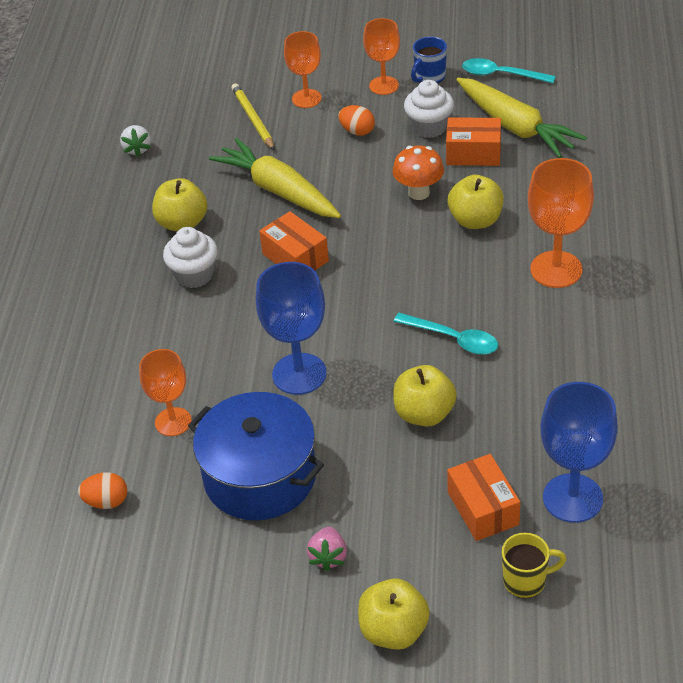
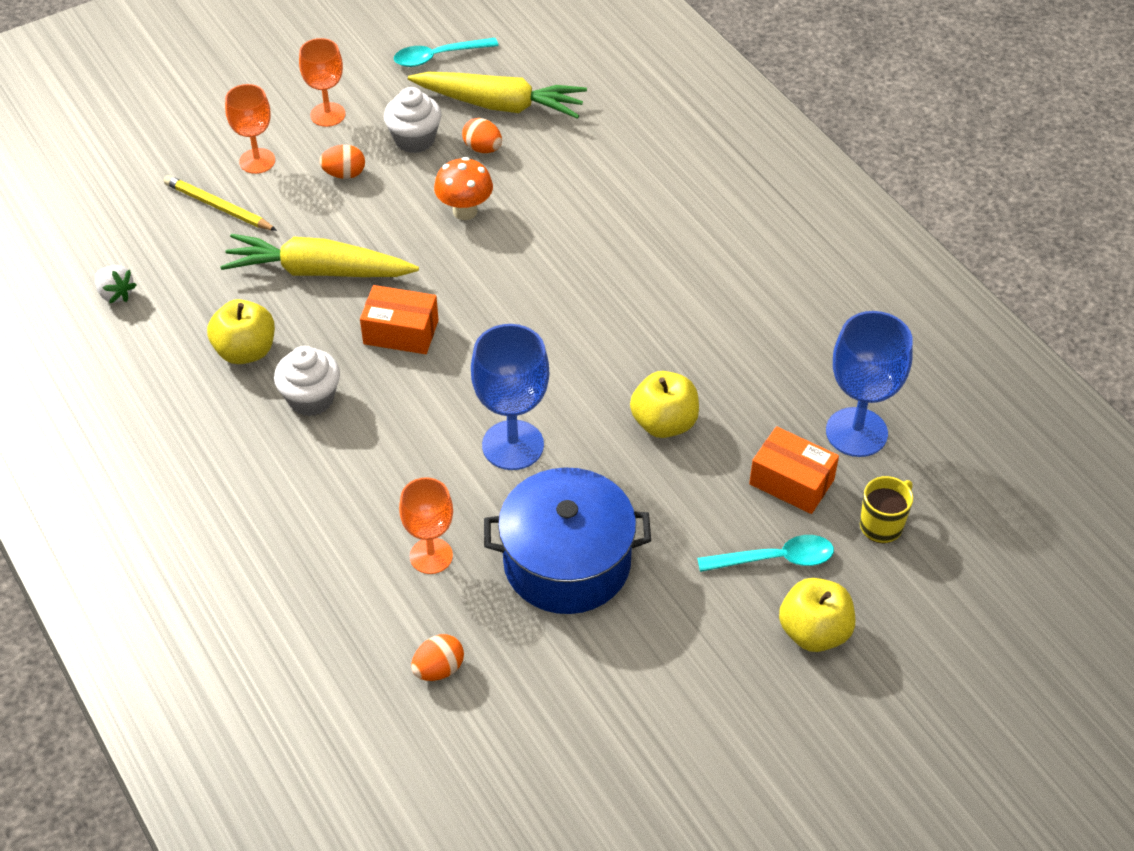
camera: 40 degrees left, 5 degrees up
(328, 557) = (698, 600): pink strawberry -> none
(429, 77) = (367, 87): blue mug -> none
(453, 339) = (627, 340): turquoise spoon -> turquoise spoon (775, 559)
(473, 153) = (483, 148): orange box -> orange egg
(475, 220) = (545, 215): yellow apple -> none
(556, 269) = (660, 230): orange goblet -> none

